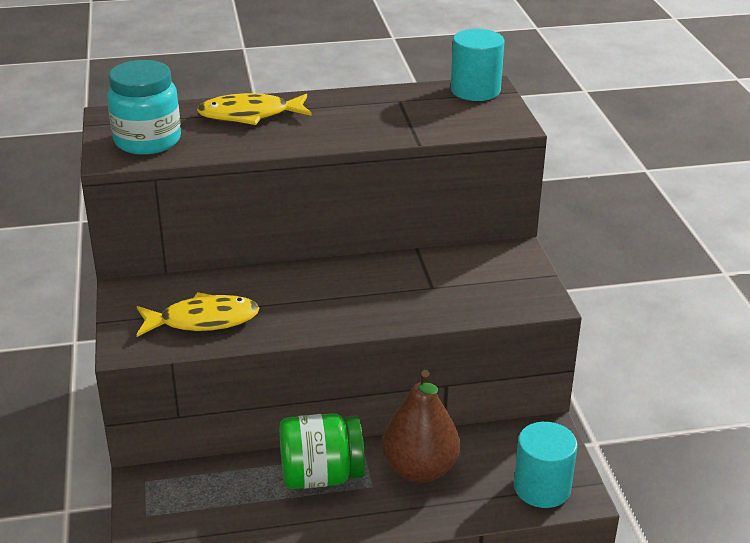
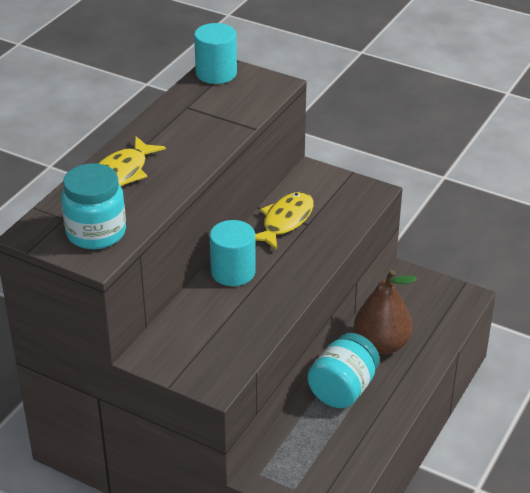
camera: 50 degrees left, 5 degrees up
(203, 320) = (227, 336): yellow fish -> yellow fish (285, 221)
(321, 476) = (342, 389): green jar -> turquoise jar
(542, 488) = (447, 306): turquoise cylinder -> turquoise cylinder (233, 272)

